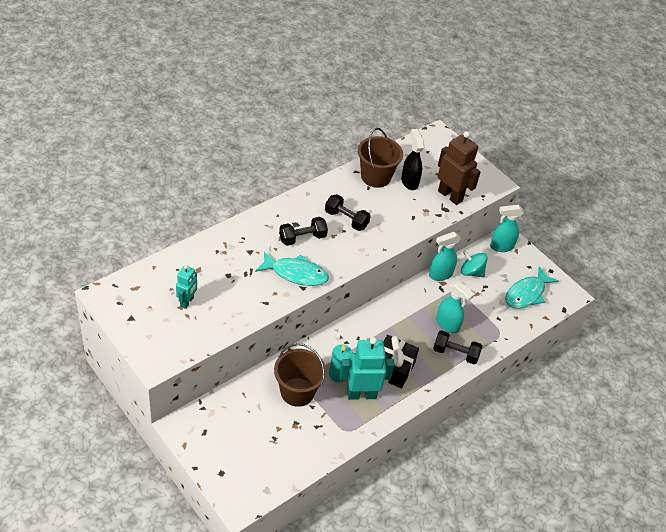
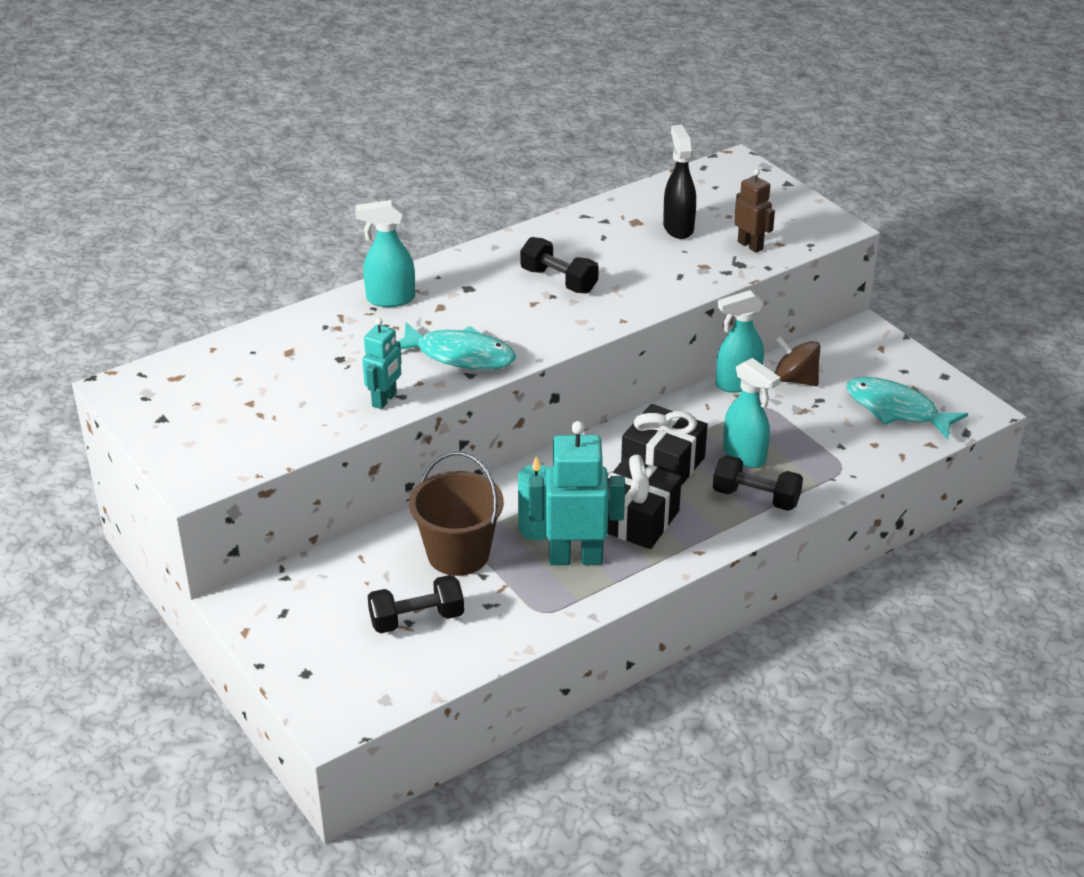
camera: 10 degrees right, 10 degrees down
(187, 302) = (263, 396): turquoise robot -> turquoise robot (384, 400)
(302, 238) = (478, 307): black dumbbell -> black dumbbell (416, 619)
(376, 177) = (618, 222): brown bucket -> none
(404, 330) = (663, 463): none -> black gift
(450, 196) = (750, 245): brown robot -> brown robot, size x0.58
(471, 272) = (795, 379): turquoise spinning top -> brown spinning top
(501, 247) = (853, 342): turquoise spray bottle -> turquoise spray bottle (390, 299)
(526, 294) = (896, 410): turquoise fish -> turquoise fish turned 75 degrees clockwise

